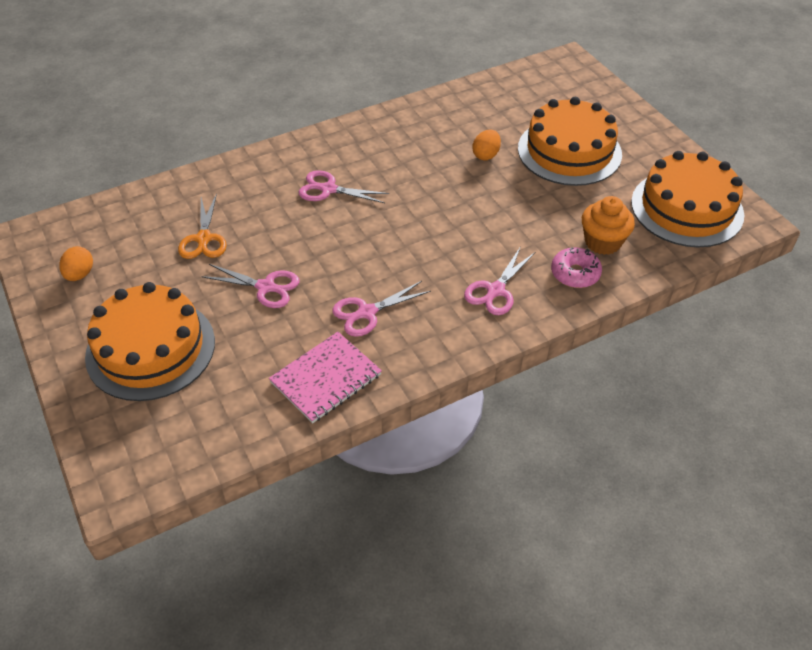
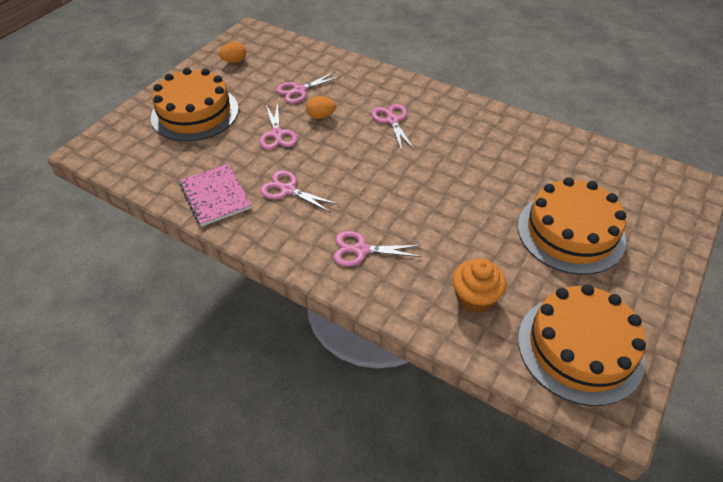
camera: 60 degrees right, 0 degrees up
(204, 239) = (299, 90): orange scissors -> pink scissors
(326, 378) = (215, 196): pink notebook -> pink notebook turned 45 degrees clockwise
(486, 155) = (510, 183): orange egg -> orange egg (321, 116)
(575, 273) = (420, 293): pink donut -> none

